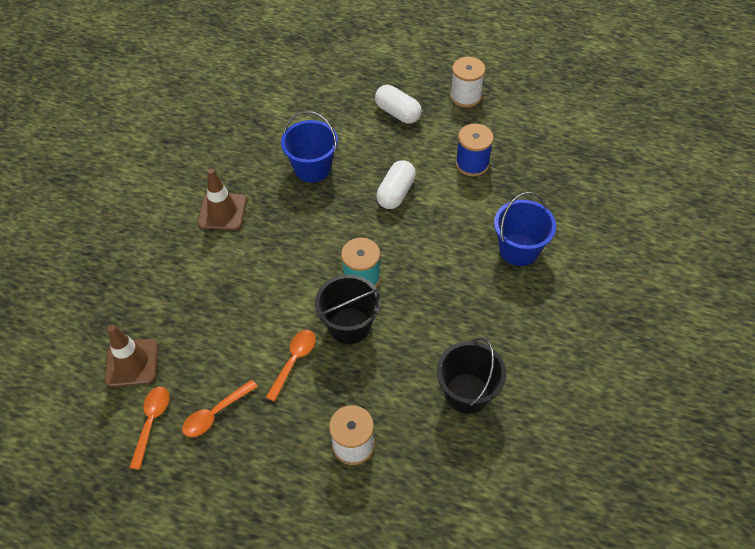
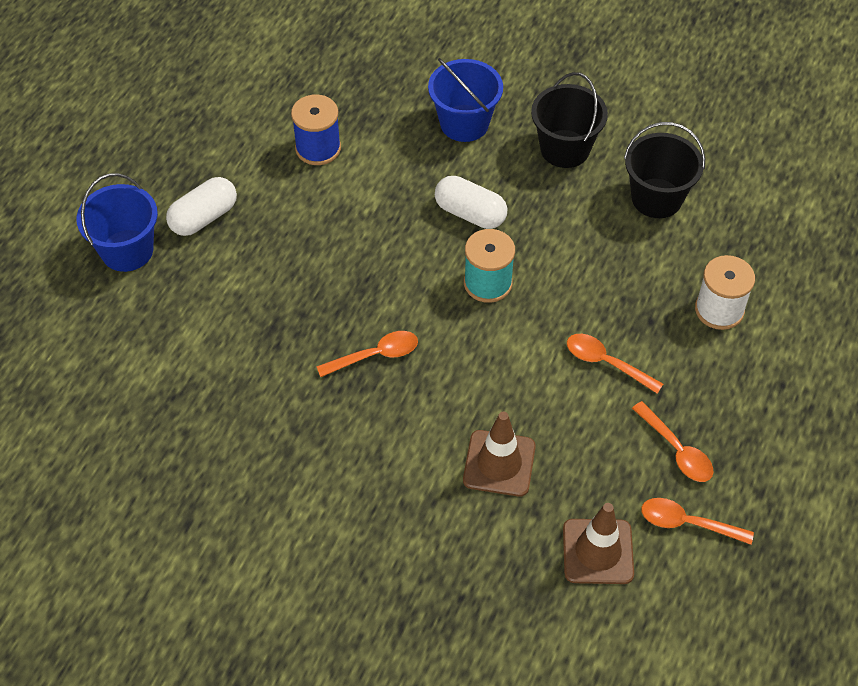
camera: 85 degrees left, 0 degrees up
(222, 212) = (350, 442): brown traffic cone -> brown traffic cone (499, 463)
(292, 217) = (375, 355): none -> orange spoon
(312, 168) = (288, 326): blue bucket -> blue bucket (127, 250)
(349, 325) = (558, 301): black bucket -> black bucket (565, 149)
(396, 193) = (352, 234): white capsule -> white capsule (470, 213)
(465, 96) = (192, 138): white spool -> none

